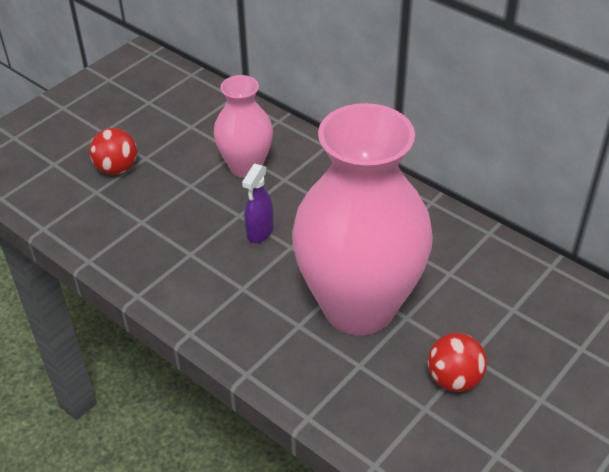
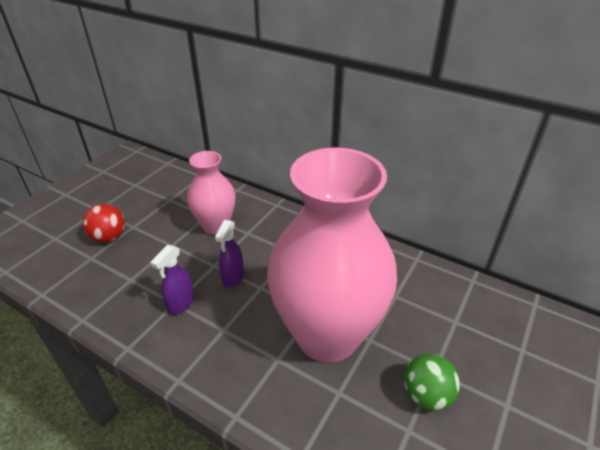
camera: 10 degrees left, 5 degrees down
(197, 255) = (180, 304): none -> purple spray bottle
(454, 379) = (426, 395): red ball -> green ball

